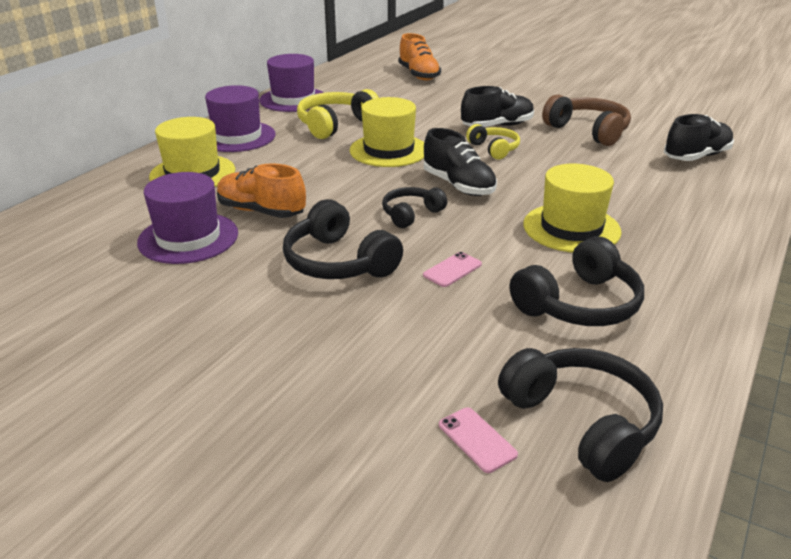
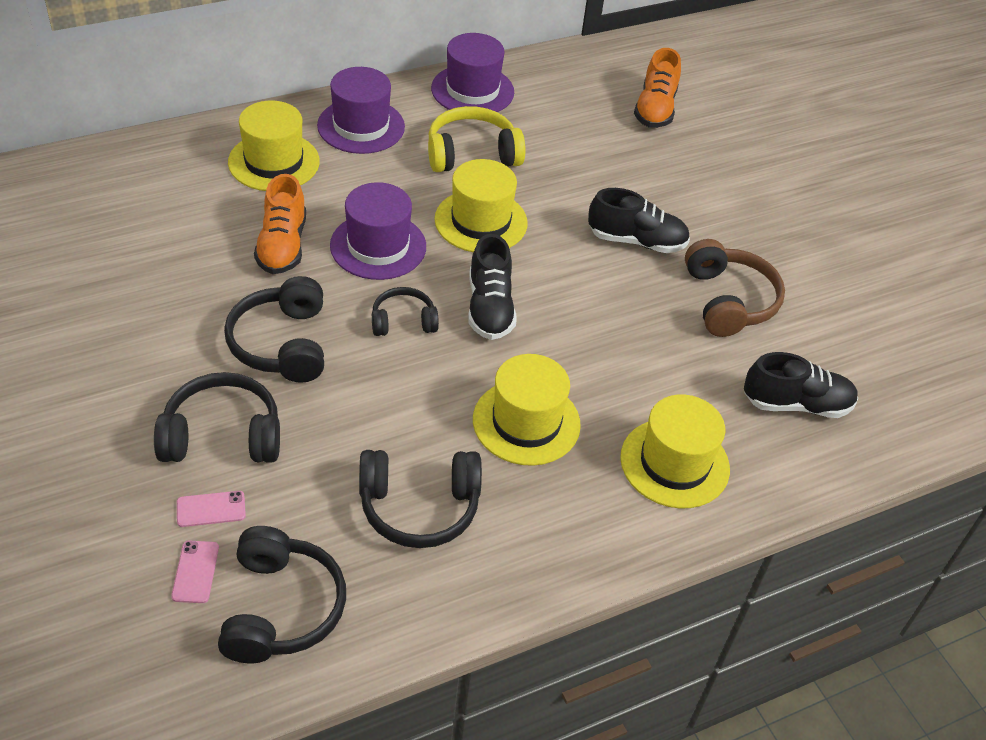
camera: 30 degrees right, 15 degrees up
(188, 238) = (196, 247): purple hat -> purple hat (378, 246)
(261, 211) = (282, 246): orange shoe -> orange shoe turned 150 degrees counterclockwise
(368, 337) = (222, 435): none -> black headphones
(452, 270) = (362, 407): pink phone -> pink phone (211, 509)
(494, 149) = (588, 275): yellow headphones -> none
(685, 208) = (674, 463): none -> yellow hat

